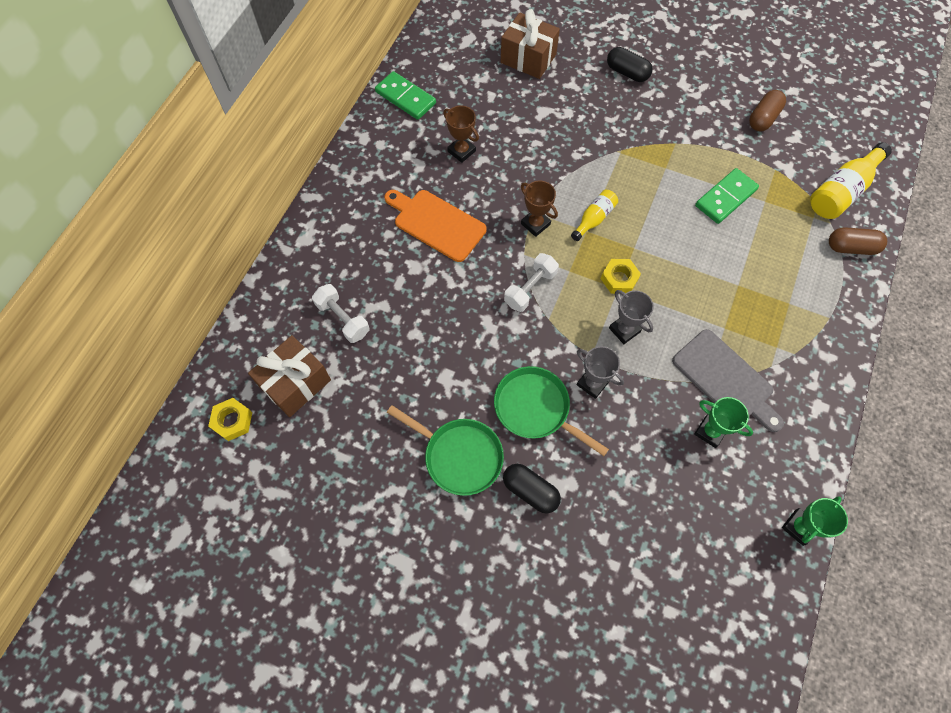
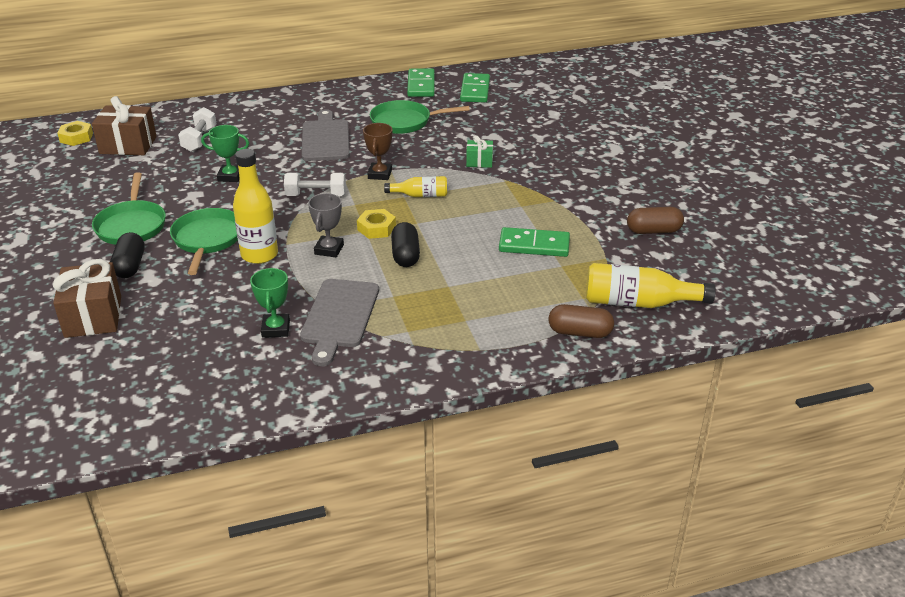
camera: 50 degrees right, 30 degrees down
(436, 224) = (325, 139): orange cutting board -> grey cutting board
(453, 70) = (475, 90): none -> green domino
(461, 151) = (404, 122): brown trophy -> green pan
(528, 58) = (534, 111): brown gift -> brown gift (93, 316)
(576, 148) = (479, 162): none -> green gift
(592, 383) = (259, 255): grey trophy -> yellow bottle
(627, 73) = (591, 153): black capsule -> black capsule (405, 255)
(799, 527) = (225, 415): green trophy -> green trophy (230, 176)
(851, 247) = (580, 332): brown capsule -> brown capsule turned 45 degrees counterclockwise

